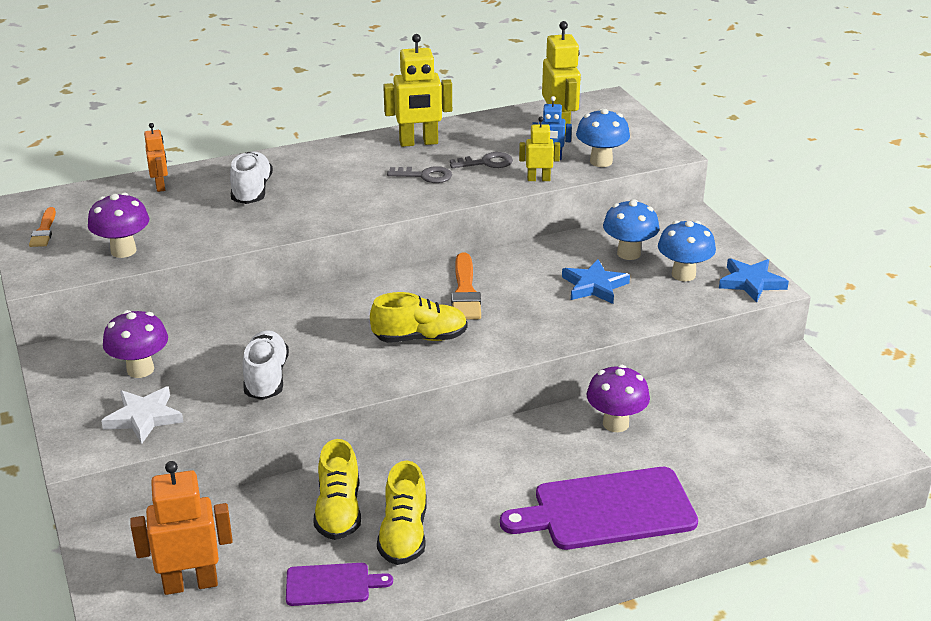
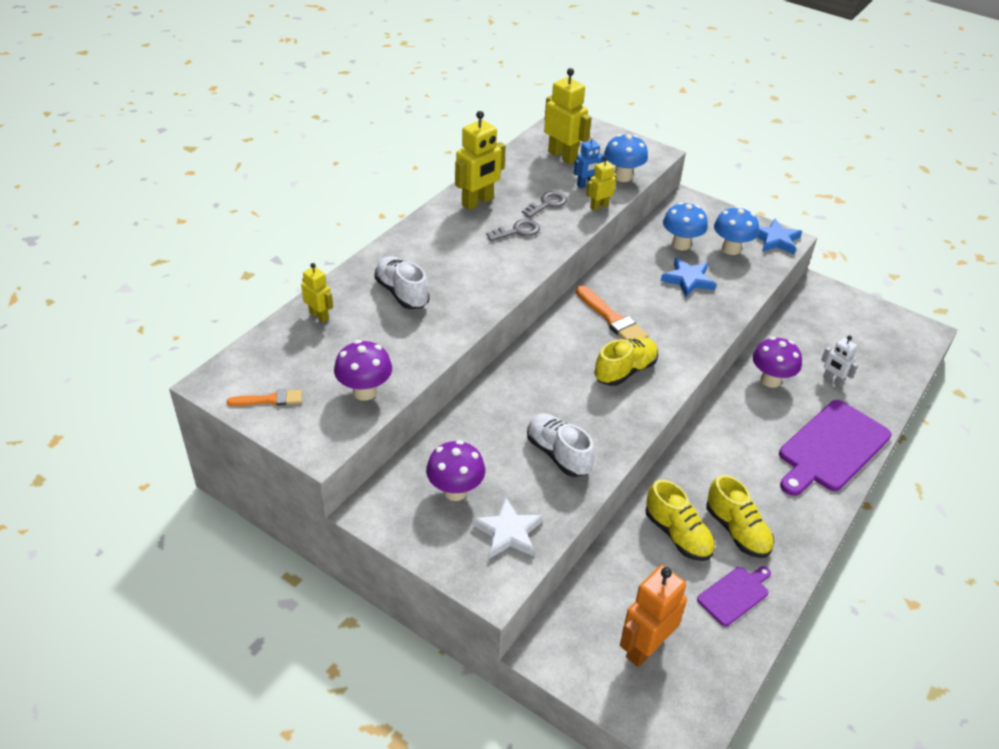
camera: 35 degrees left, 10 degrees up
(44, 230) = (269, 400): orange brush -> orange brush turned 60 degrees counterclockwise
(160, 186) = (319, 316): orange robot -> yellow robot
(692, 451) = (832, 381): none -> white robot

